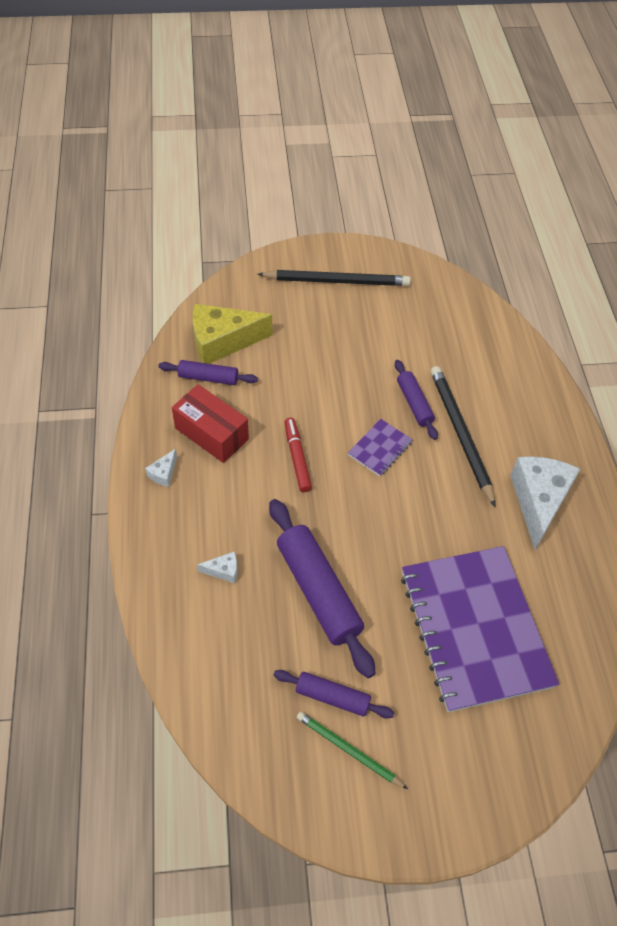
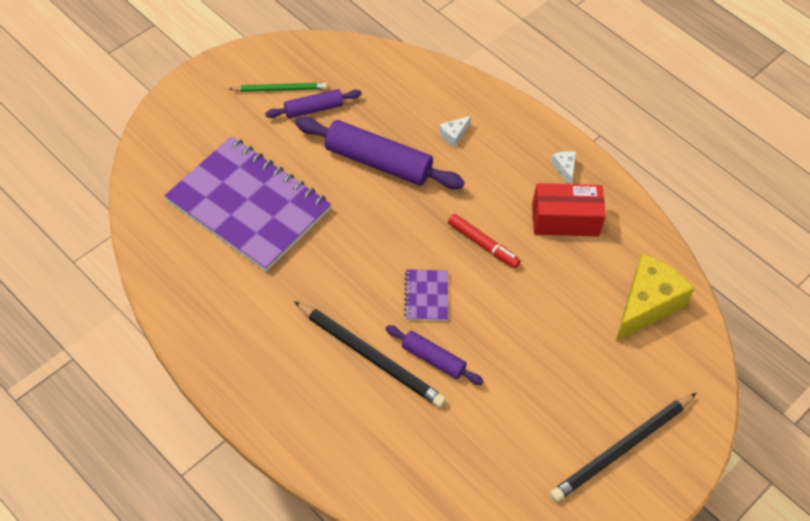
camera: 140 degrees right, 0 degrees up
(208, 378) = (620, 263): purple rolling pin -> none
(538, 501) = (261, 337): white cheese -> none

